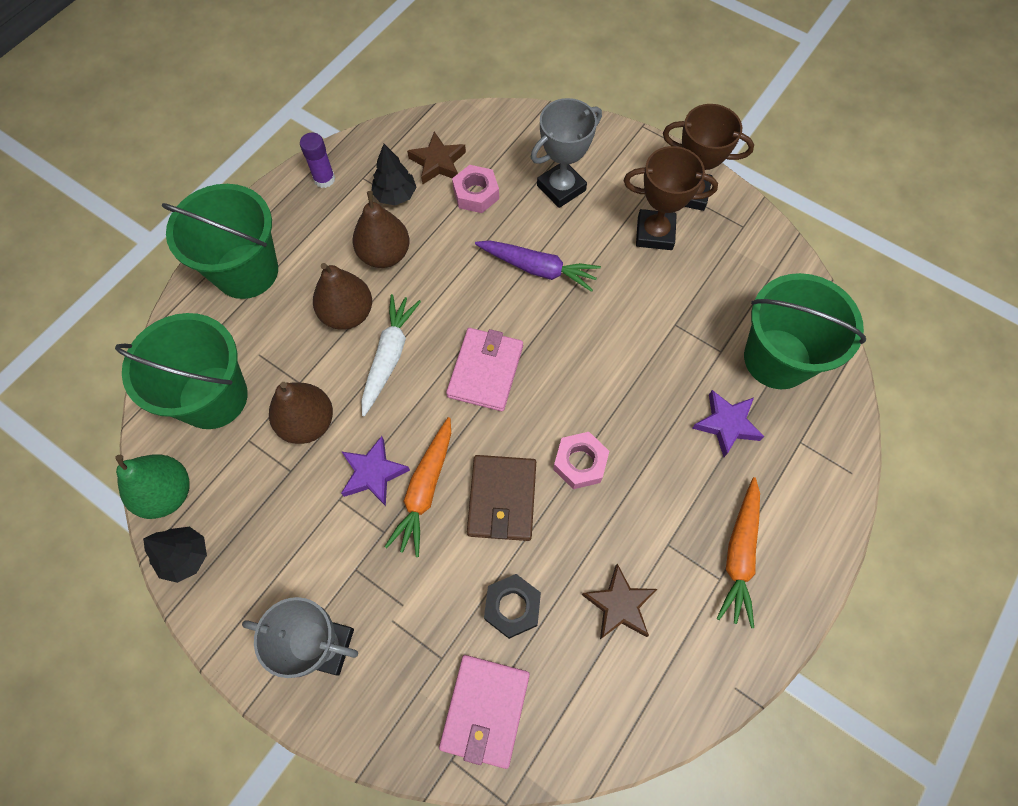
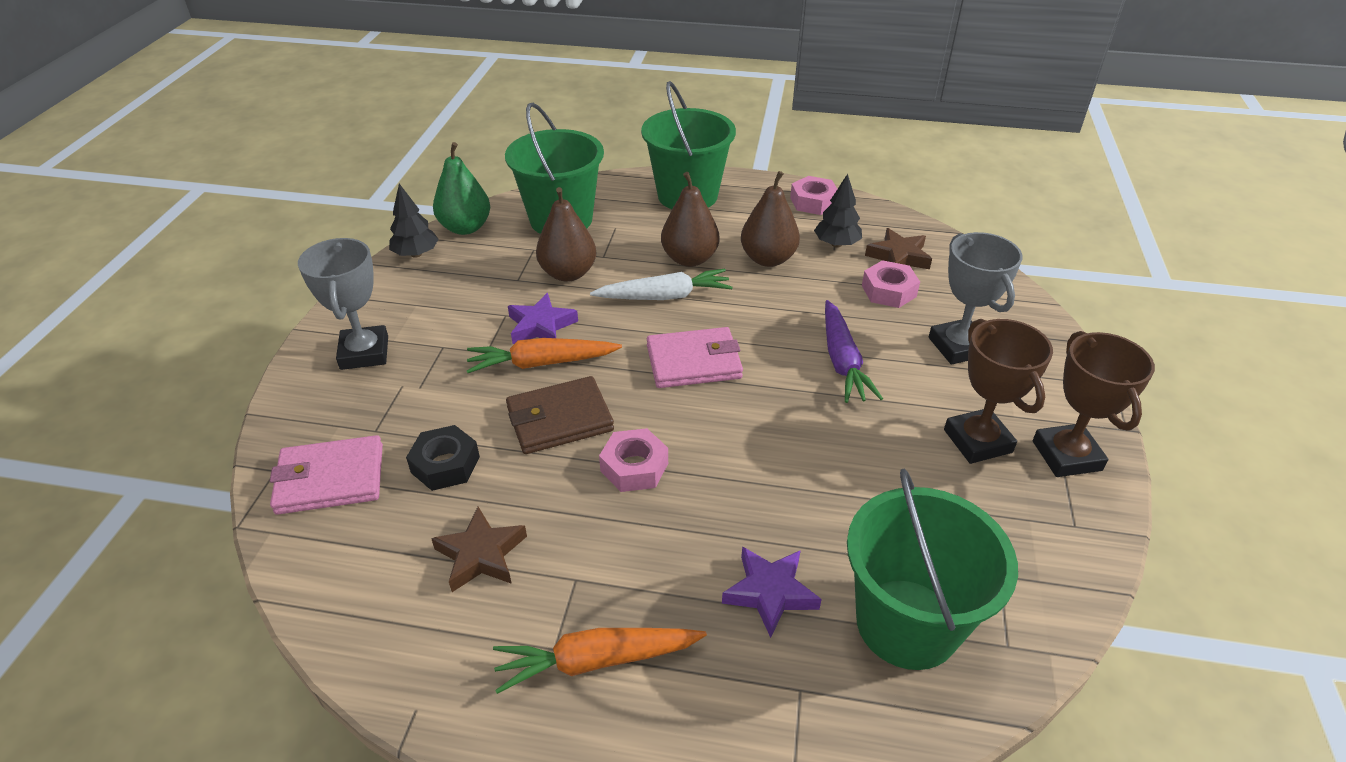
camera: 65 degrees right, 25 degrees down
(324, 179) = (813, 202): purple glue stick -> pink nut
(561, 188) = (958, 346): grey trophy -> grey trophy turned 45 degrees clockwise

